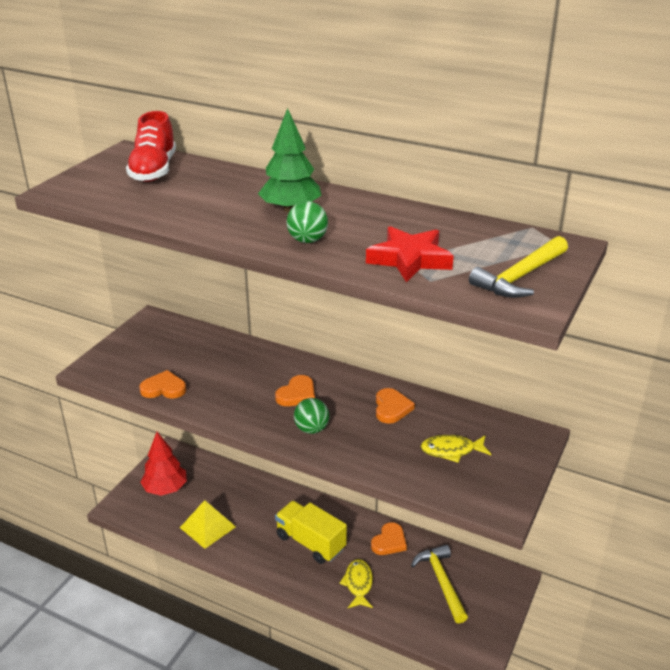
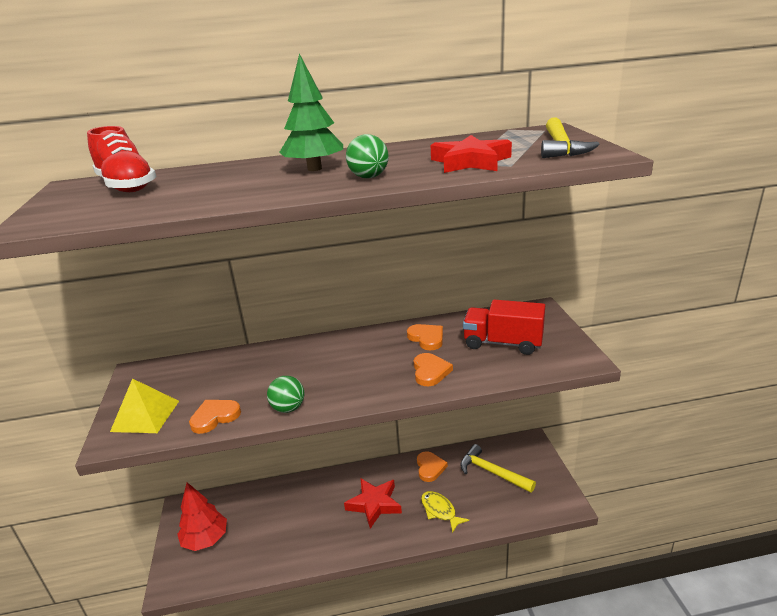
camera: 35 degrees left, 5 degrees down
(207, 527) = (276, 546): yellow pyramid -> yellow pyramid (145, 416)
(297, 394) = (343, 364): orange heart -> orange heart (430, 371)
(310, 542) = (374, 504): yellow truck -> red star
(311, 429) = (387, 381): green ball -> green ball (288, 408)
(451, 450) = (503, 343): yellow fish -> red truck

